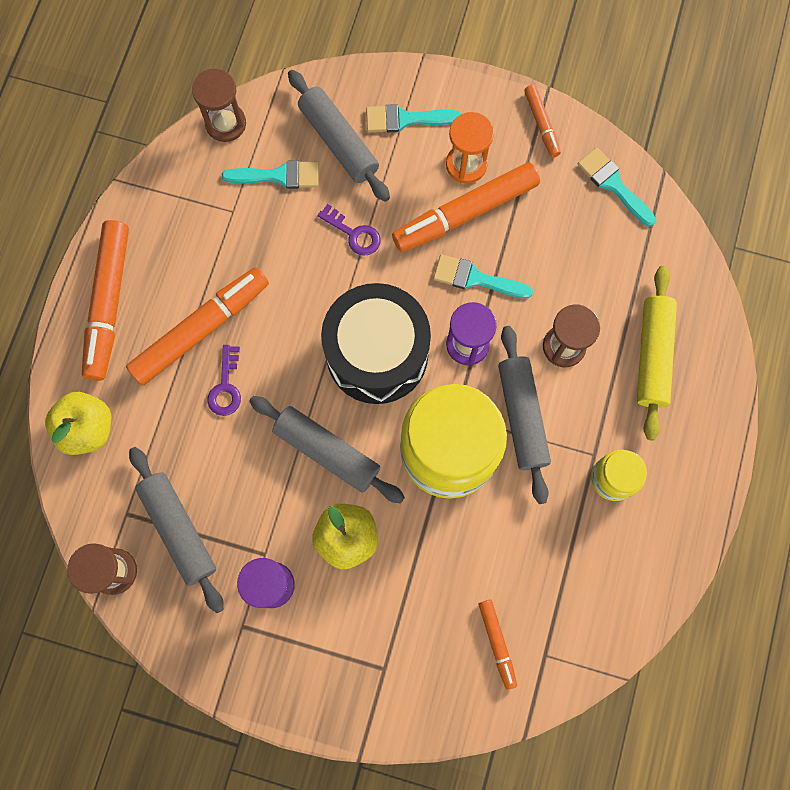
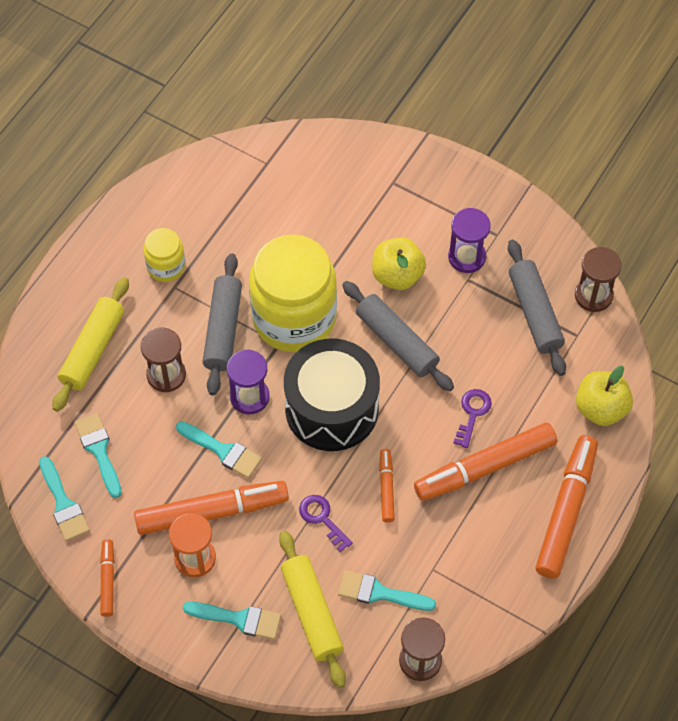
camera: 165 degrees left, 15 degrees down
(338, 142) = (312, 613): grey rolling pin -> yellow rolling pin
(497, 643) = (301, 179): orange marker -> orange marker (386, 488)
(601, 247) = (99, 450): none -> turquoise brush

